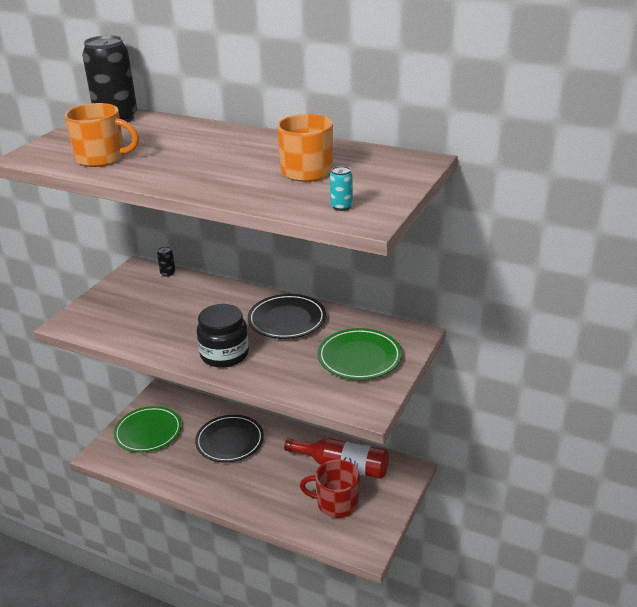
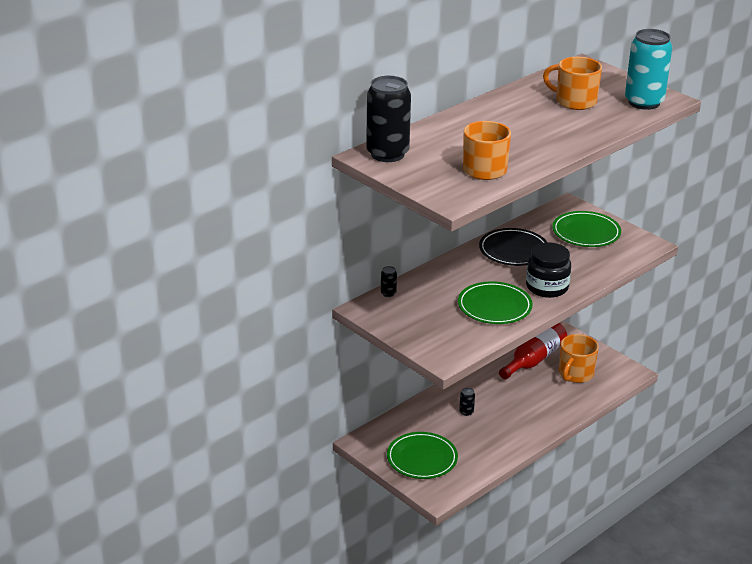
camera: 70 degrees left, 0 degrees up
(170, 331) = (494, 307): none -> green plate
(230, 441) = (466, 412): black plate -> black can
(336, 503) = (575, 374): red mug -> orange mug
(341, 207) = (644, 102): turquoise can -> turquoise can, size x2.48

